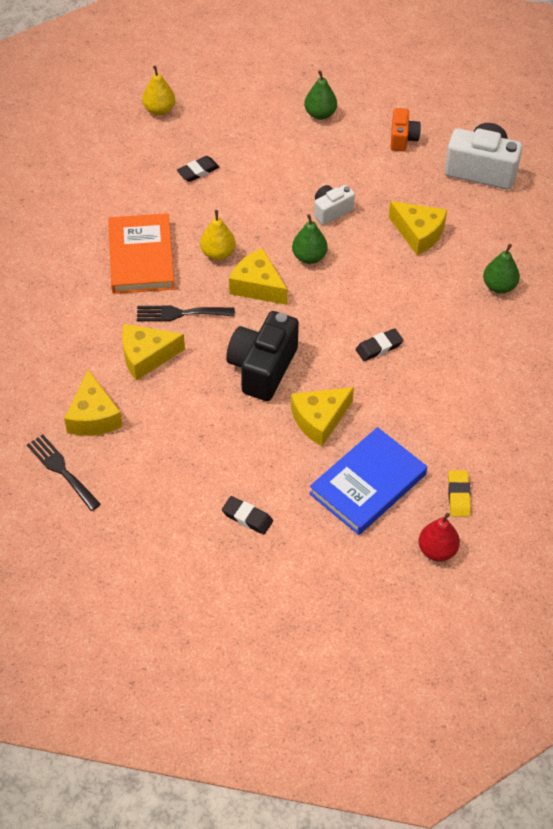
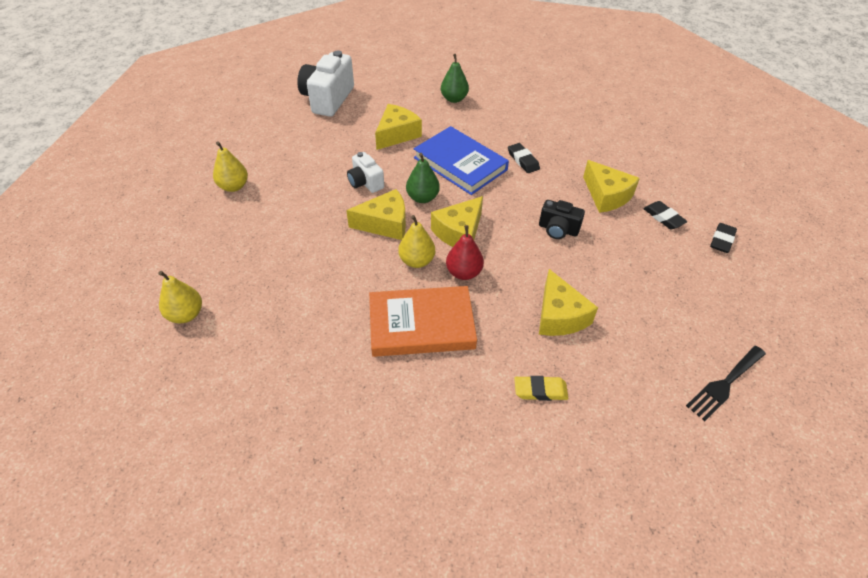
camera: 90 degrees left, 5 degrees down
(93, 416) = (647, 359): yellow cheese -> yellow cheese (385, 224)
(180, 313) = (499, 289): black fork -> none
(198, 171) = (296, 278): black eraser -> black eraser (663, 217)
(262, 368) = (558, 229): black camera -> black camera, size x0.56
(320, 114) = (233, 186): green pear -> yellow pear
(368, 484) = (662, 171): blue book -> blue book (460, 164)
(402, 138) = (281, 138): orange camera -> none
(437, 550) = (707, 140): red pear -> red pear (464, 273)
(458, 495) = (655, 129): yellow eraser -> yellow eraser (540, 390)

